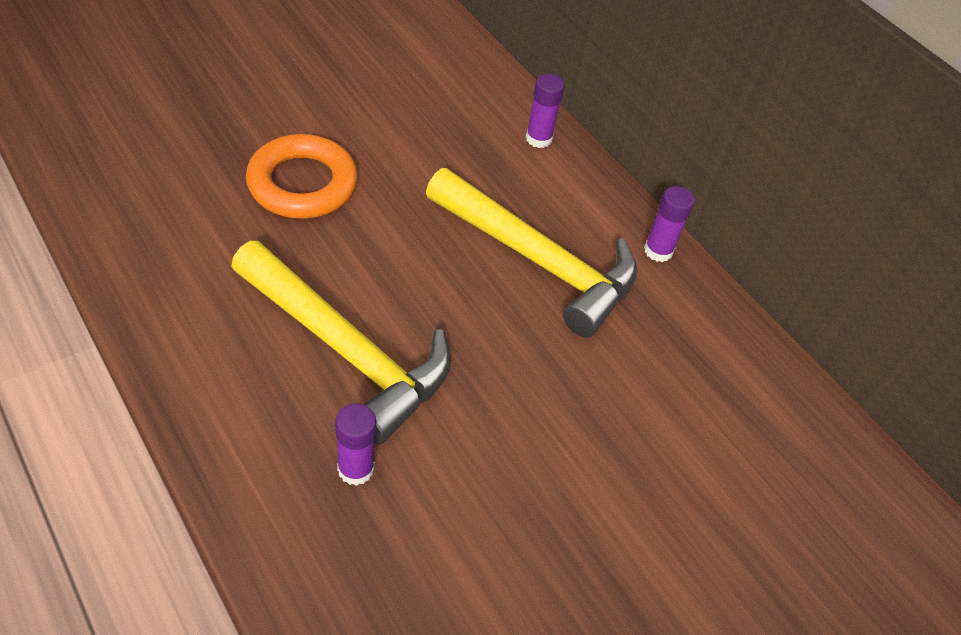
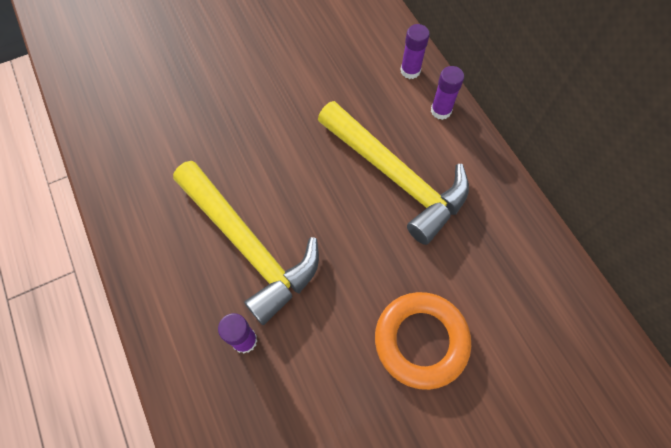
camera: 15 degrees right, 15 degrees up
(302, 184) = (233, 108): orange ring -> orange ring (421, 341)
(658, 251) = (489, 170): purple glue stick -> purple glue stick (441, 110)

